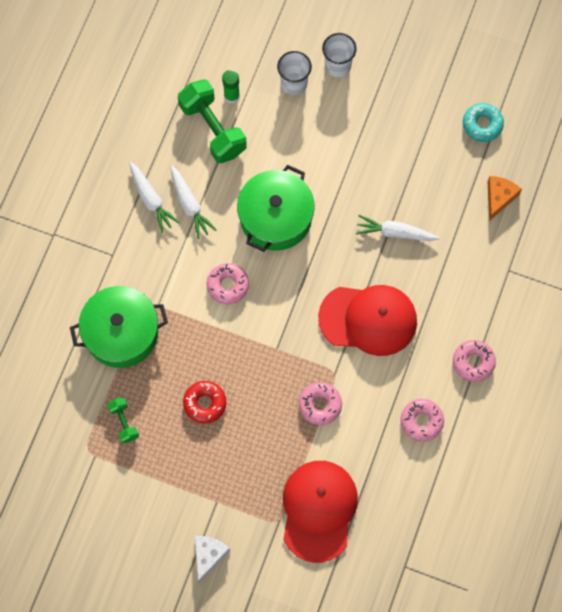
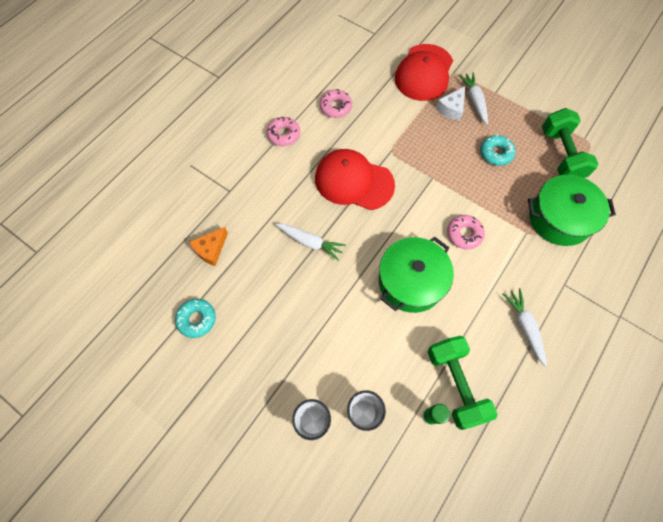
camera: 165 degrees left, 5 degrees down
(124, 422) = (561, 154): green dumbbell -> green dumbbell, size x2.01
(190, 205) = (488, 312): white carrot -> white carrot (474, 101)
(205, 403) = (496, 153): red donut -> turquoise donut
(208, 556) = (505, 64): white cheese -> white cheese (451, 108)
(320, 405) = (407, 133): pink donut -> none

